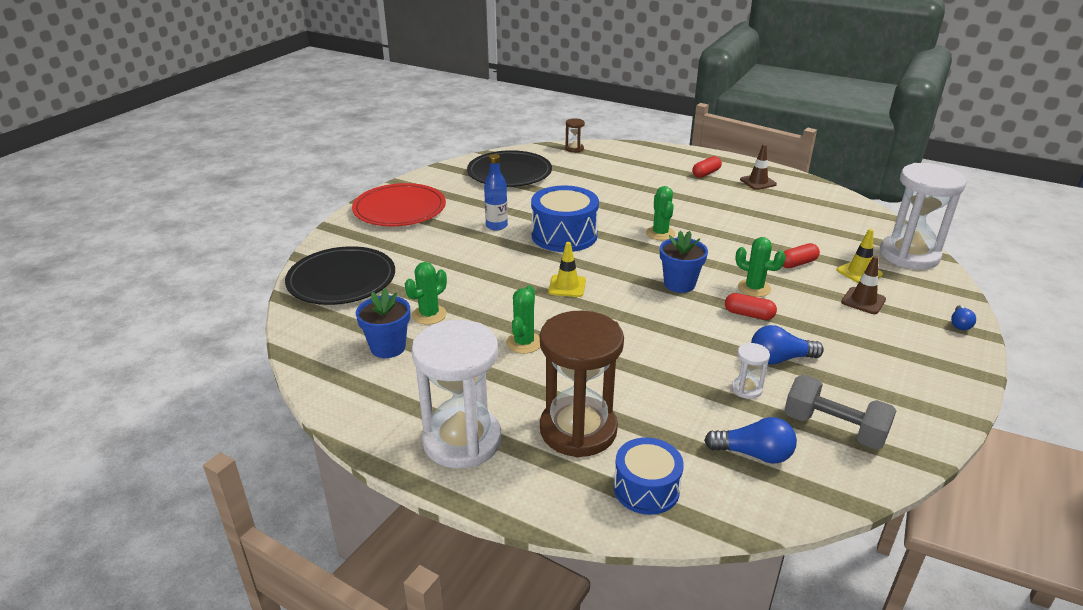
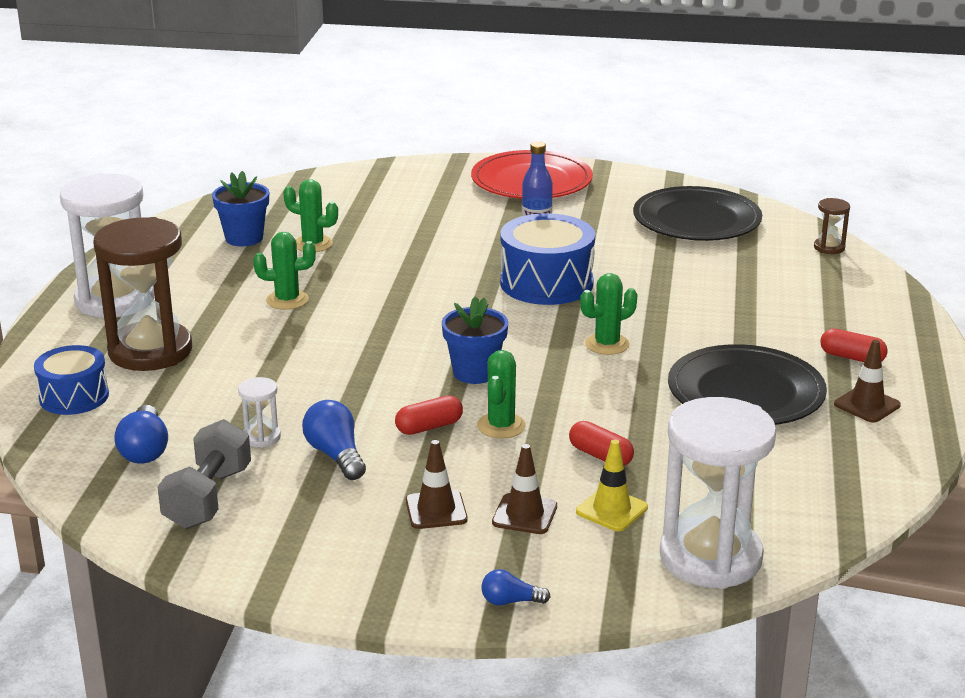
camera: 70 degrees right, 5 degrees down
(341, 280) = (353, 190): black plate -> black plate (746, 392)
(567, 286) = (420, 304): yellow traffic cone -> none
(749, 314) = (429, 427): red capsule -> red capsule turned 60 degrees clockwise
(856, 331) = (436, 510): none -> brown traffic cone

